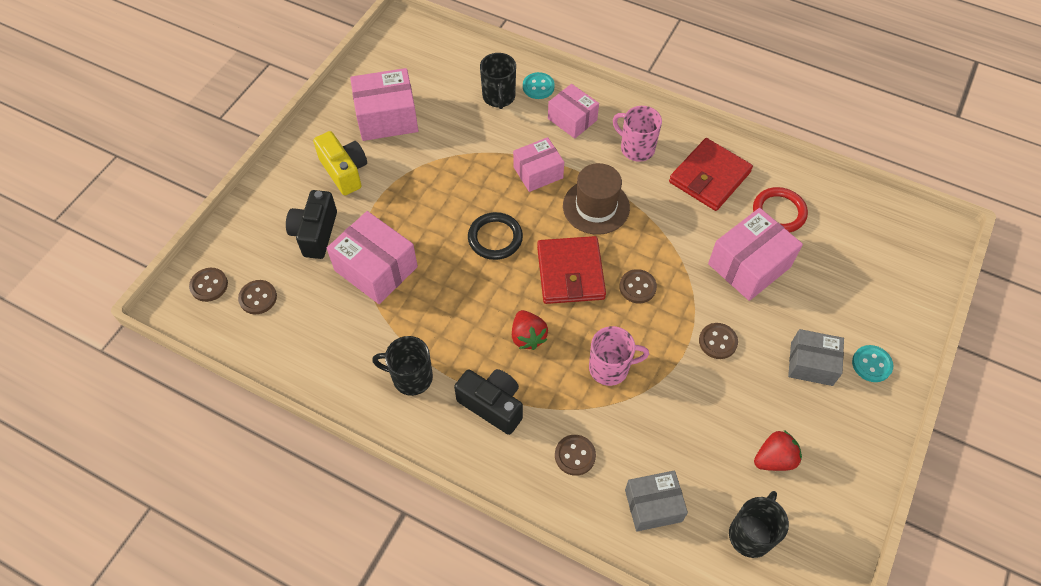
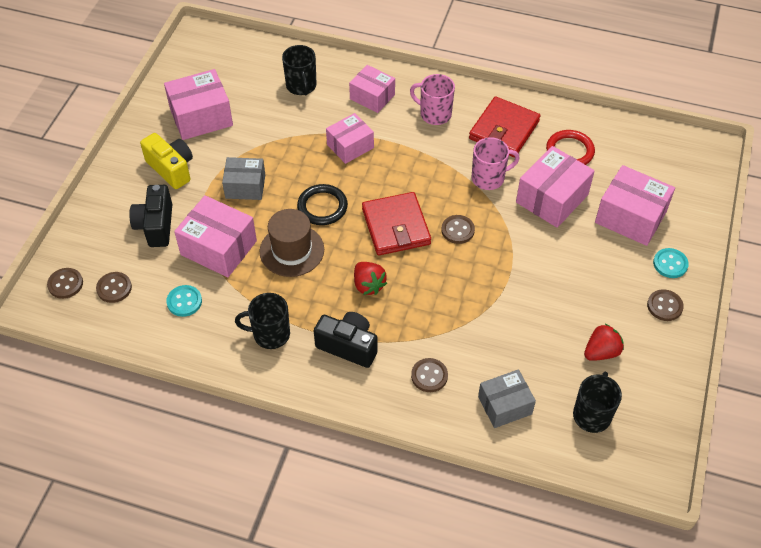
camera: 10 degrees left, 5 degrees down
(538, 87) = (336, 73): turquoise button -> turquoise button (184, 301)
(596, 207) = (408, 168): brown hat -> brown hat (292, 250)
(610, 368) = (446, 300): pink mug -> pink mug (489, 178)
(717, 341) = (536, 265): brown button -> brown button (664, 306)
(811, 364) = (619, 271): grey box -> grey box (245, 186)
(835, 301) = (630, 217): none -> pink box

